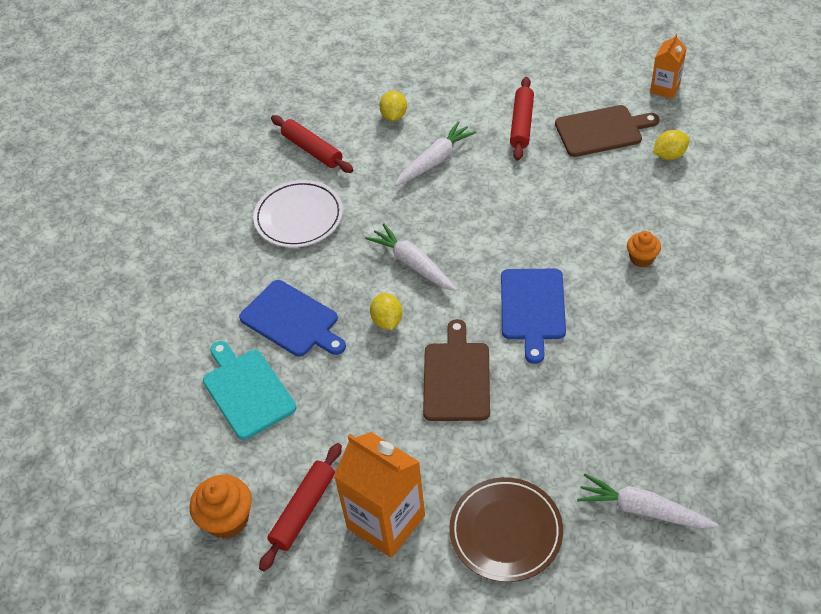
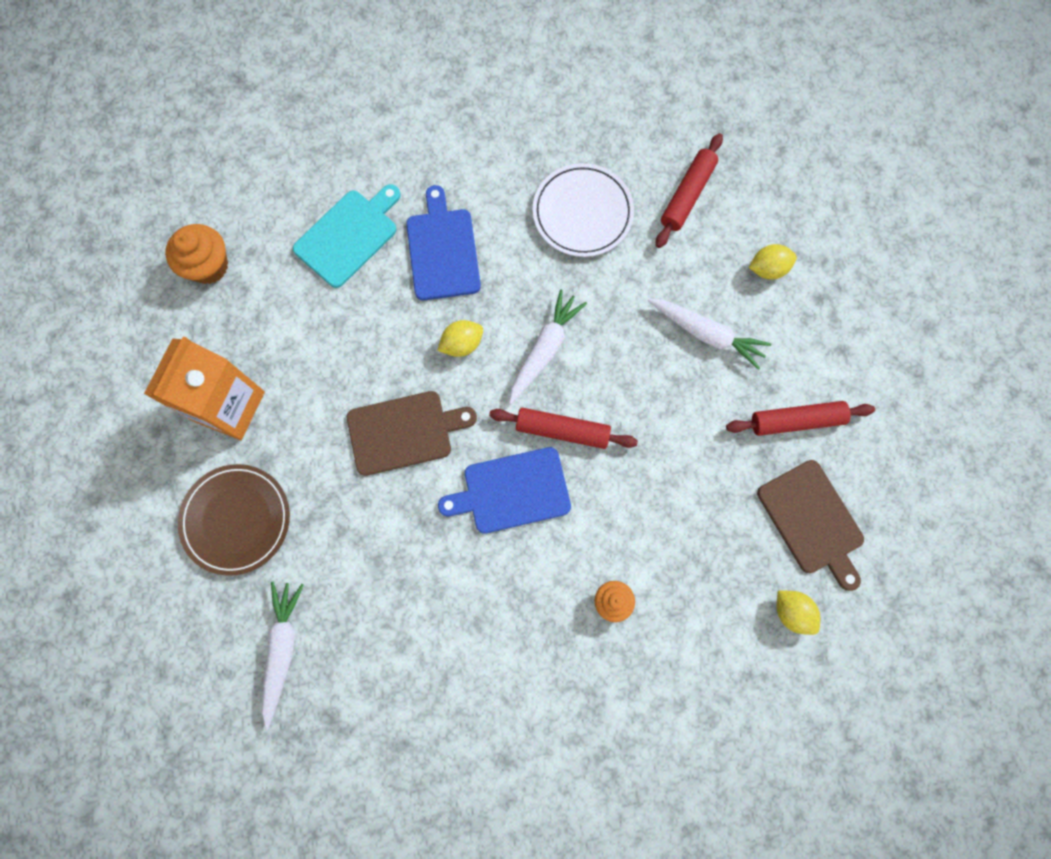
camera: 70 degrees right, 25 degrees up
(292, 320) = (442, 250): blue cutting board -> blue cutting board turned 150 degrees clockwise
(303, 510) = (228, 329): red rolling pin -> red rolling pin (562, 431)
(665, 88) = (915, 590): orange carton -> none

